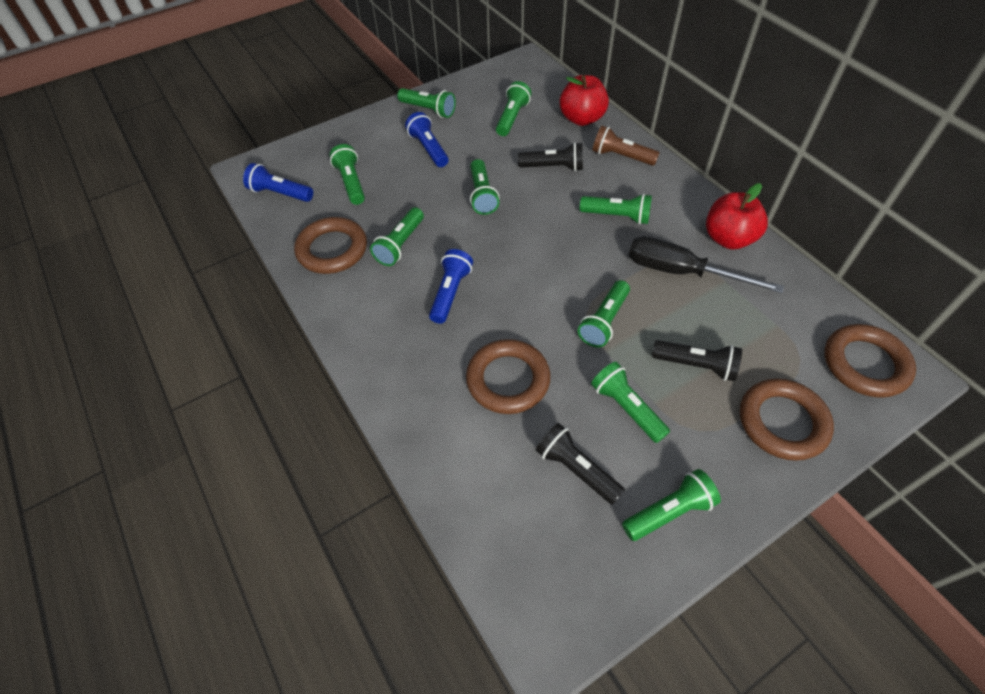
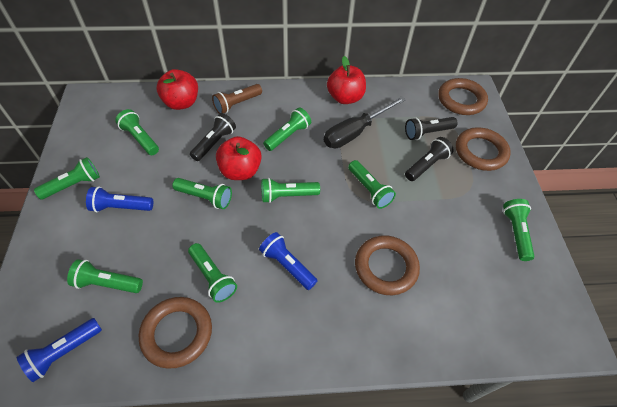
camera: 65 degrees left, 0 degrees up
(535, 203) = (240, 171): none -> red apple
(576, 469) = (470, 264): black flashlight -> black flashlight (427, 133)
(626, 408) = (439, 214): green flashlight -> green flashlight (287, 195)

